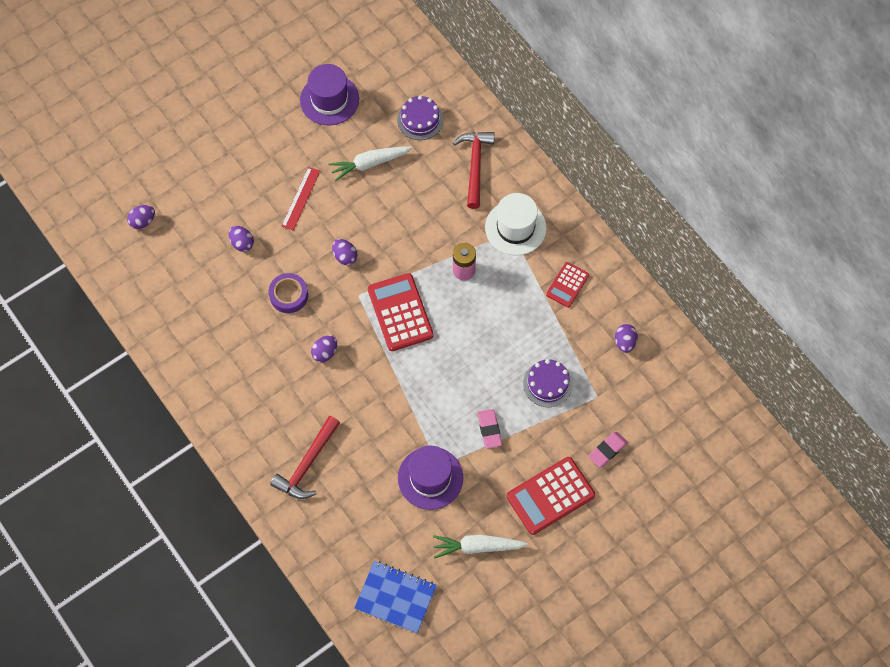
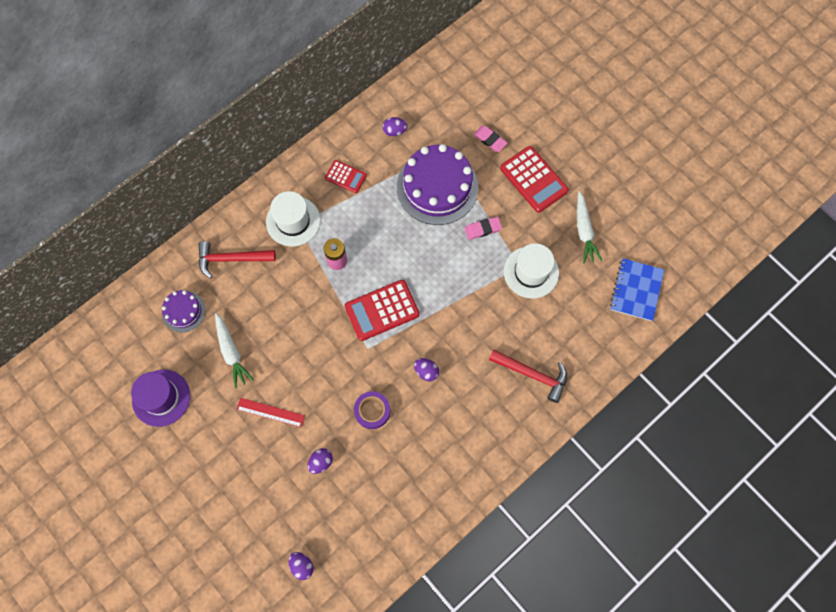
camera: 95 degrees left, 5 degrees up
(345, 256) = (329, 364): purple egg -> none
(430, 478) = (531, 272): purple hat -> white hat
(547, 384) = (437, 187): purple cake -> purple cake, size x1.97

